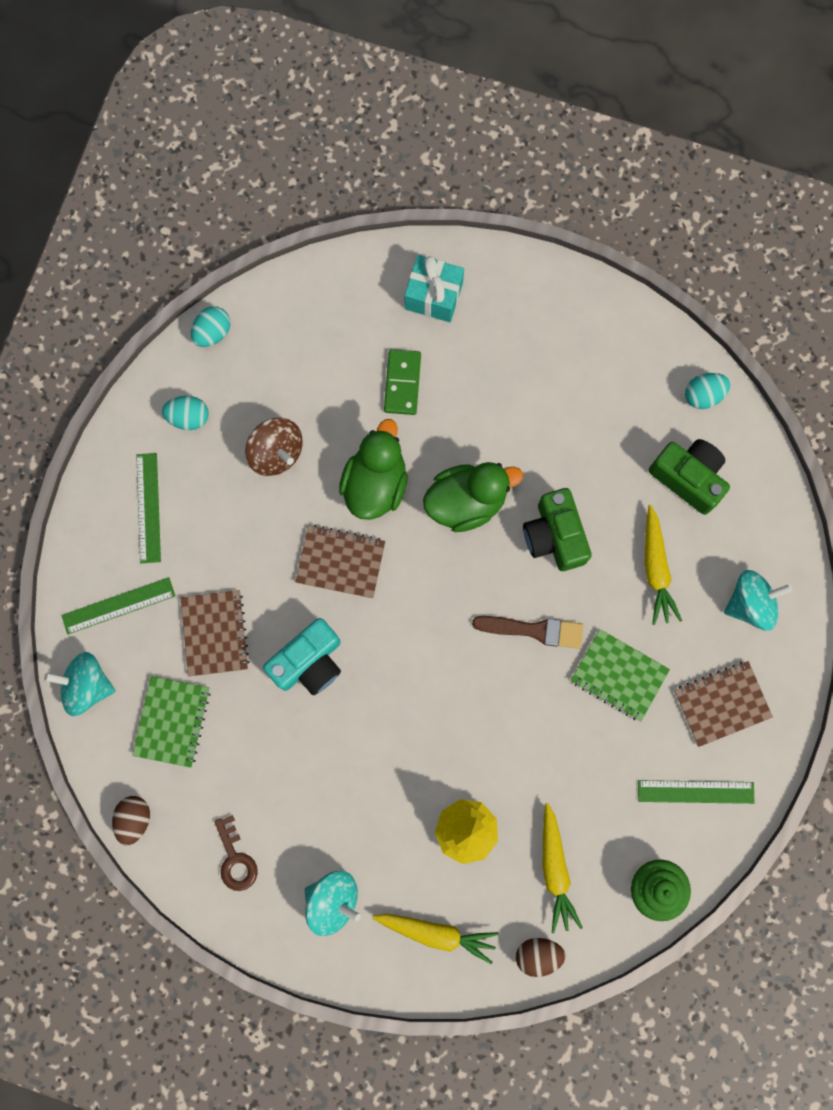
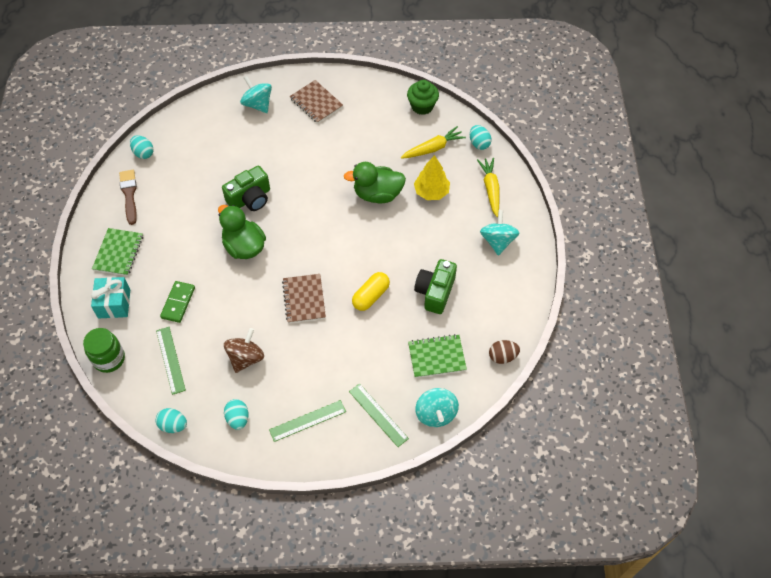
camera: 110 degrees left, 20 degrees down
(215, 633) = (374, 352): brown notebook -> none
(235, 859) = (499, 295): brown key -> none
(309, 662) = (371, 296): turquoise camera -> yellow capsule
(346, 272) = (109, 359): none -> green jar
(375, 484) = (248, 296): green duck -> green duck (377, 194)
(402, 383) = (178, 303): green domino -> green domino turned 60 degrees counterclockwise
(533, 630) = (308, 193): brown brush -> brown brush (129, 195)
(538, 954) = (479, 143): brown egg -> turquoise egg
(619, 675) = (318, 149): green notebook -> green notebook (118, 253)
(656, 569) = (253, 148): yellow carrot -> none
(688, 478) = (195, 147): green camera -> green camera (435, 292)
(695, 792) = (366, 102): green ruler -> green ruler (171, 360)

